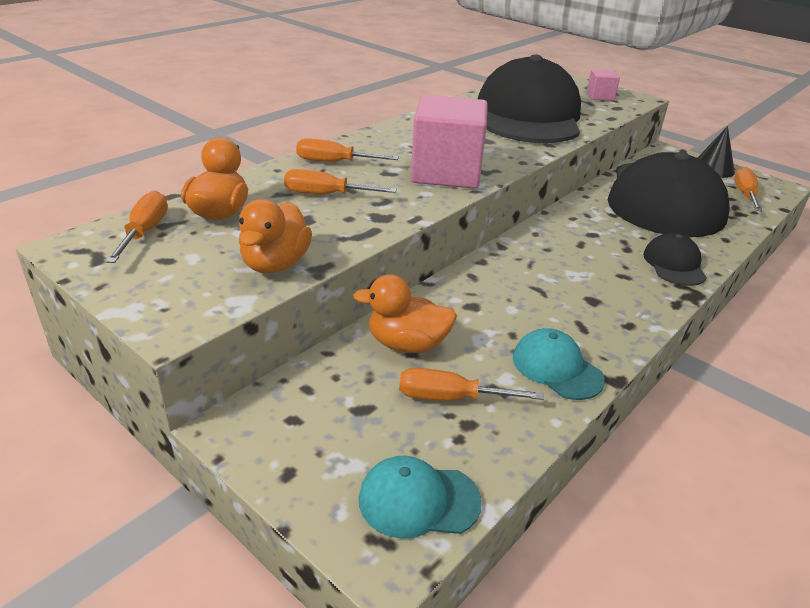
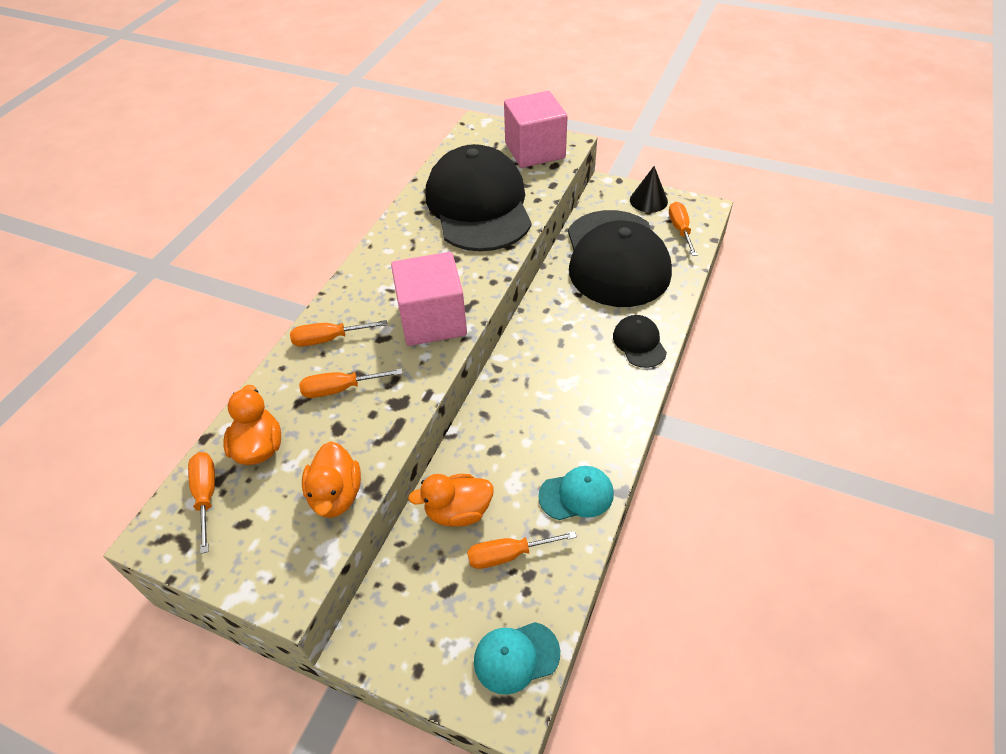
camera: 15 degrees left, 15 degrees up
(557, 368) = (576, 495): turquoise cap -> turquoise cap turned 135 degrees clockwise
(600, 96) = (535, 151): pink cube -> pink cube, size x2.12

